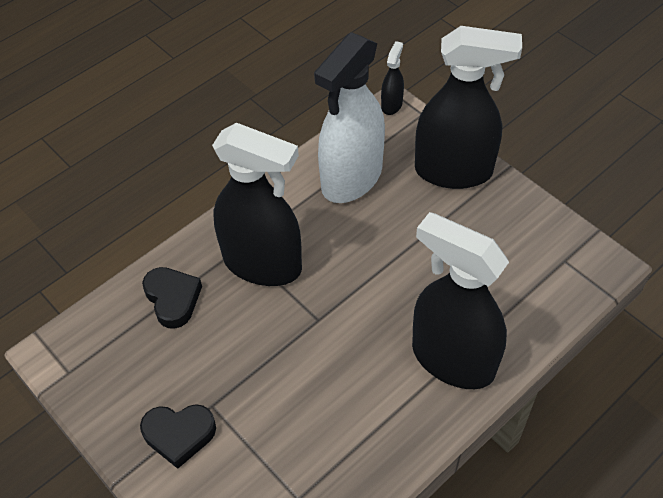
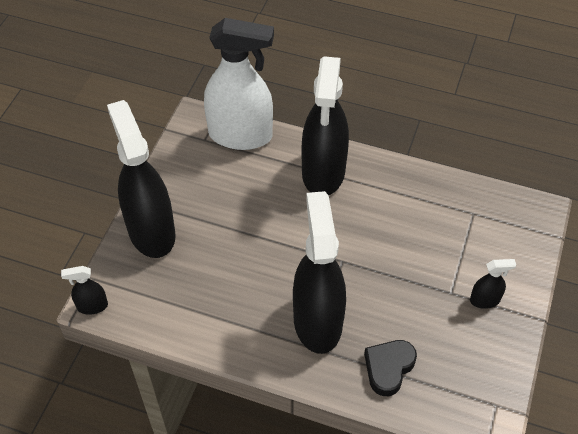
camera: 120 degrees left, 0 degrees up
(179, 435) = (485, 300): black heart -> black spray bottle
(351, 178) = (195, 299): white spray bottle -> white spray bottle (241, 135)

